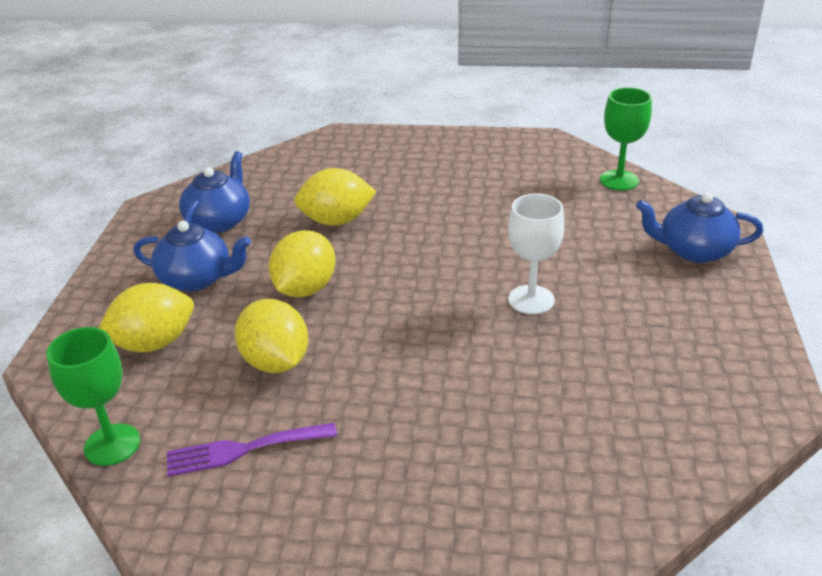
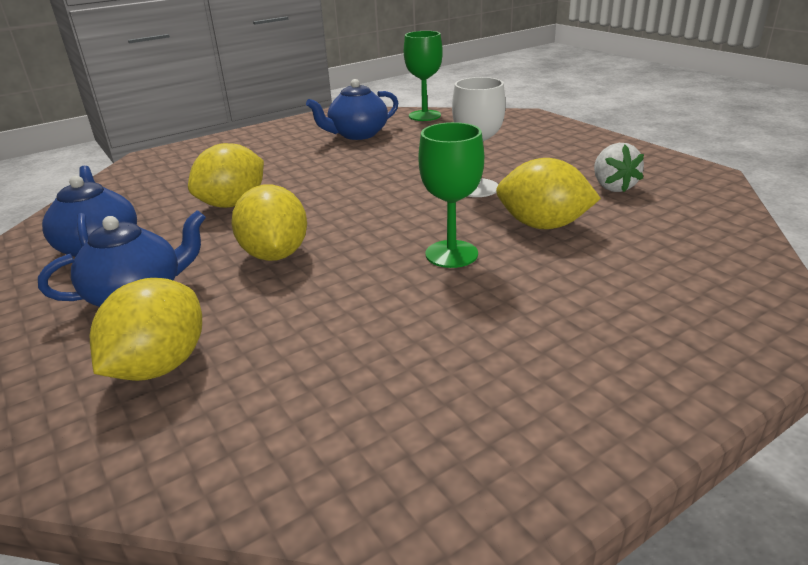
camera: 40 degrees left, 5 degrees down
(112, 445) = (243, 481): green goblet -> green goblet (451, 254)
(243, 449) = (409, 393): purple fork -> none
(276, 362) = (330, 314): yellow lemon -> yellow lemon (543, 225)
(652, 365) = (613, 187): none -> white strawberry
(693, 250) = (531, 130): blue teapot -> blue teapot (357, 134)

